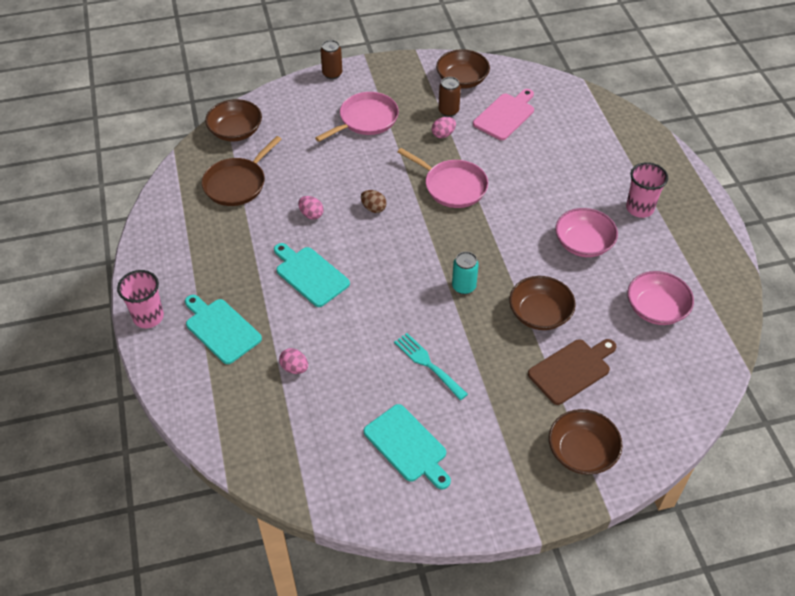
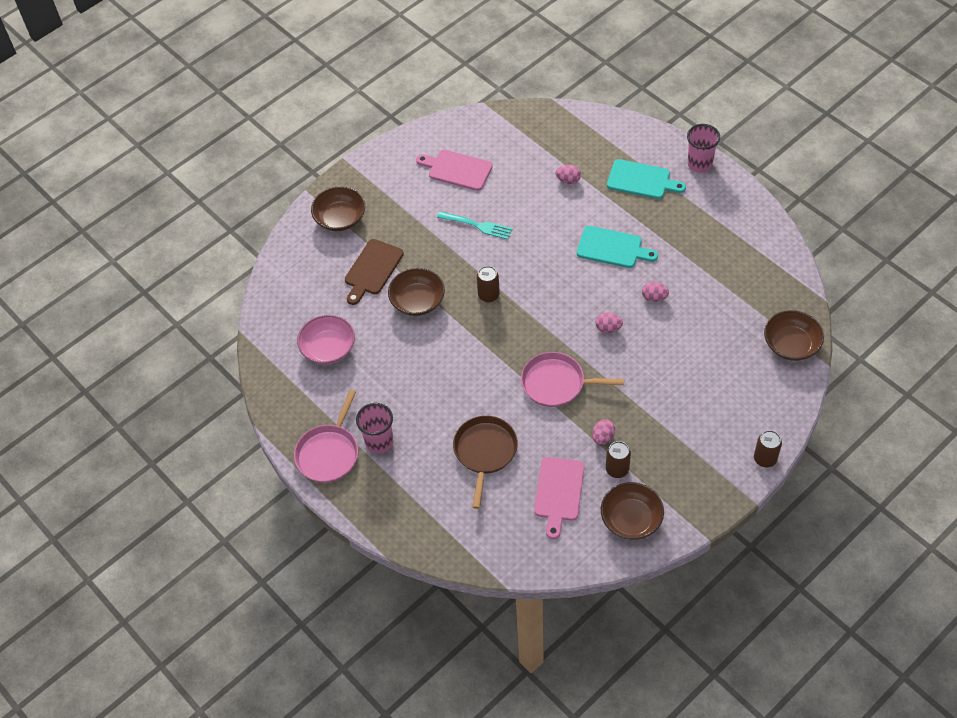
camera: 155 degrees right, 5 degrees up
(237, 184) = (739, 294): brown pan -> brown pan (485, 452)
(366, 119) = (687, 418): pink pan -> pink pan (329, 453)
(373, 208) = (608, 328): brown egg -> pink egg
(407, 446) = (457, 169): turquoise cutting board -> pink cutting board
(463, 286) = (488, 295): turquoise can -> brown can
(583, 243) = (412, 380): pink bowl -> none

